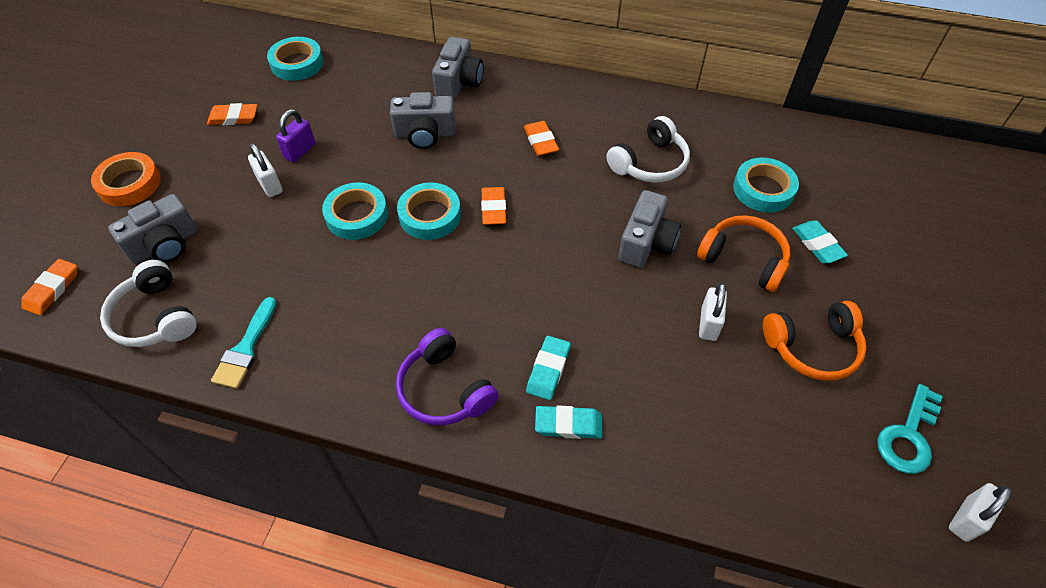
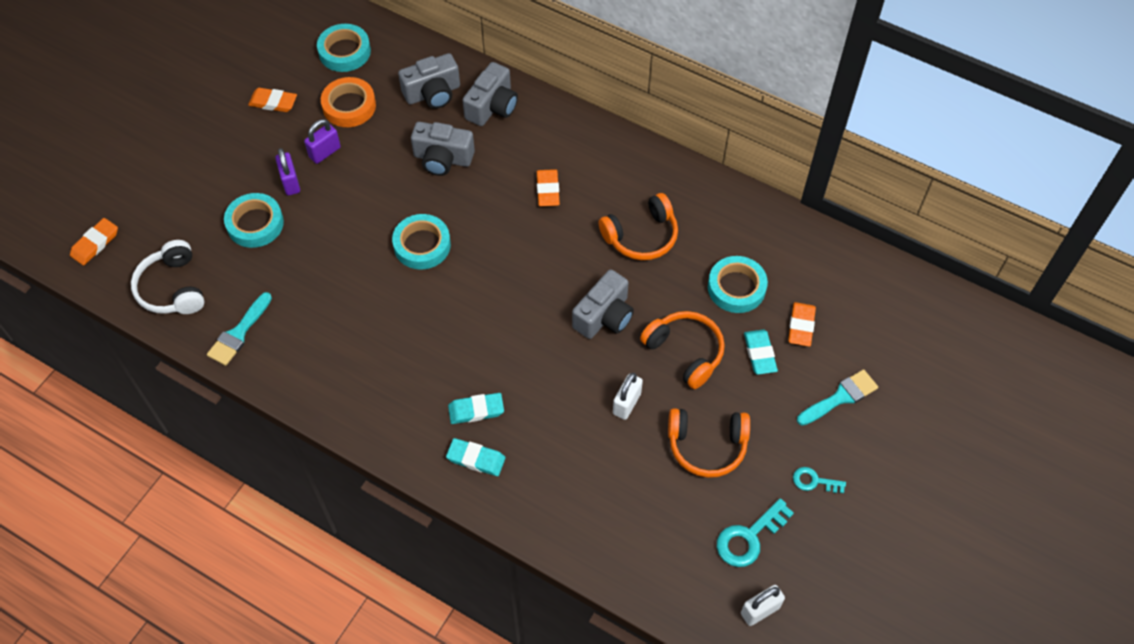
camera: 15 degrees right, 5 degrees up
(129, 183) = (171, 154): orange tape -> orange tape (349, 106)
(165, 245) = (191, 223): grey camera -> grey camera (433, 93)
(270, 185) = (290, 182): white padlock -> purple padlock
(357, 215) = (358, 230): turquoise tape -> turquoise tape (255, 224)
(444, 389) = (387, 406): purple headphones -> none
(493, 208) = (480, 251): orange eraser -> orange eraser (801, 326)
(548, 370) = (476, 410): turquoise eraser -> turquoise eraser turned 45 degrees clockwise
(650, 163) = (641, 236): white headphones -> orange headphones
(917, 268) = (840, 397): none -> turquoise brush
(940, 357) = (814, 481): none -> turquoise key

